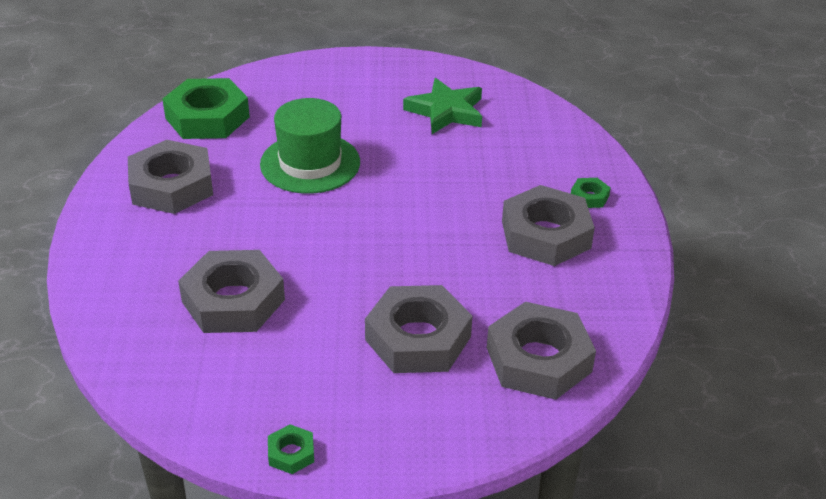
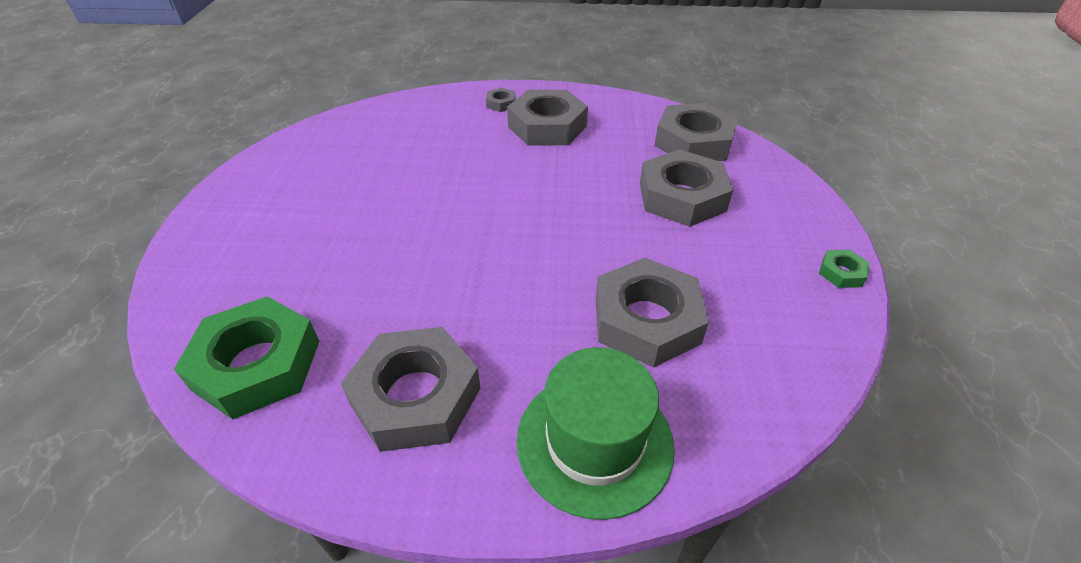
camera: 85 degrees left, 5 degrees up
(310, 163) = (404, 260): green hat -> green hat (594, 441)
(446, 111) = (344, 163): green star -> none
(589, 197) = (501, 103): green nut -> grey nut

